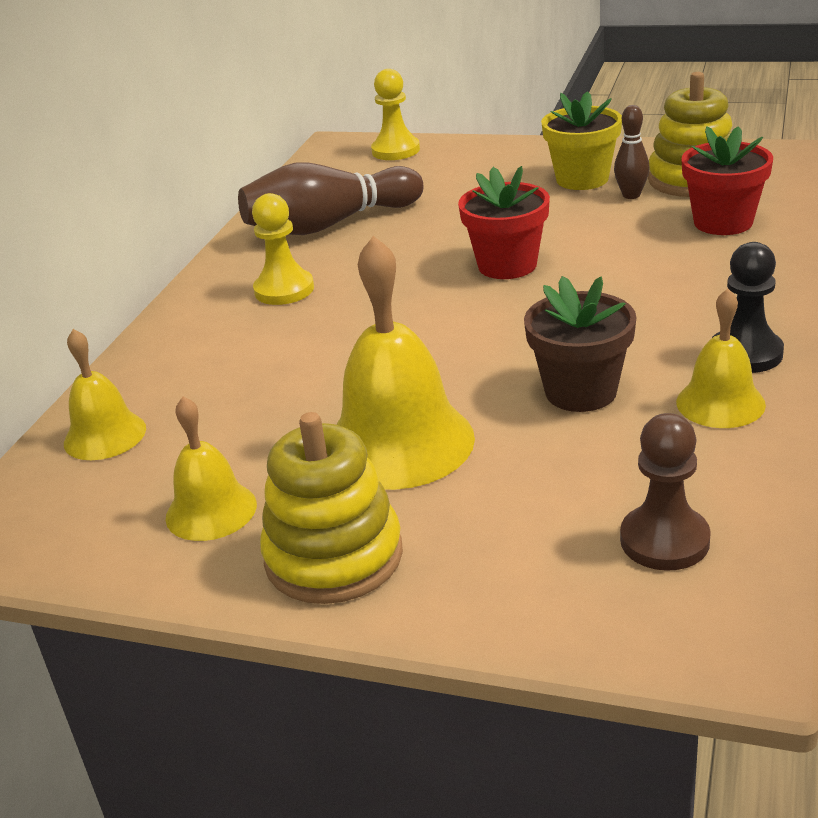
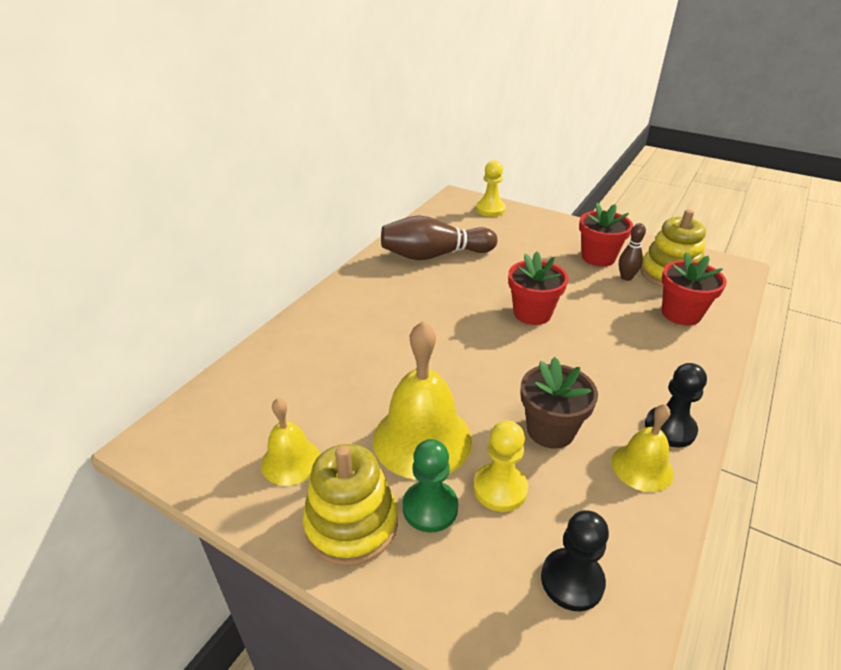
camera: 10 degrees right, 5 degrees up
(105, 435) = (251, 382): yellow bell -> none
(284, 290) = (392, 298): yellow pawn -> yellow pawn (500, 488)
(440, 513) = (430, 507): none -> green pawn
(582, 179) = (598, 257): yellow flower pot -> red flower pot
(664, 540) = (572, 580): brown pawn -> black pawn

